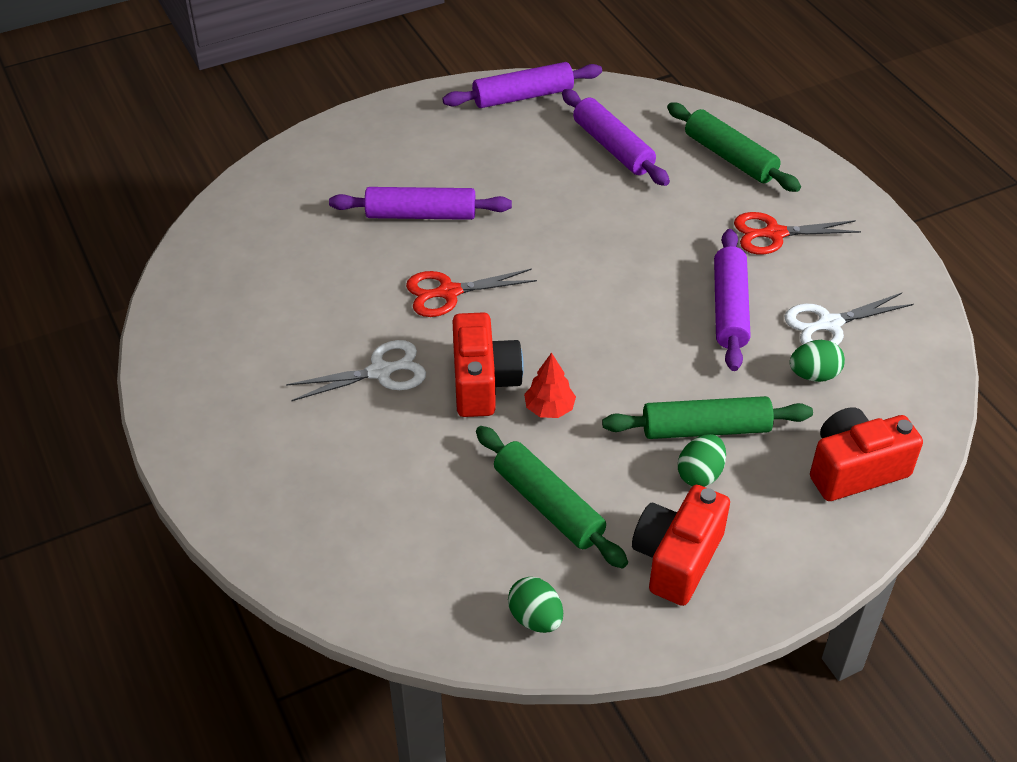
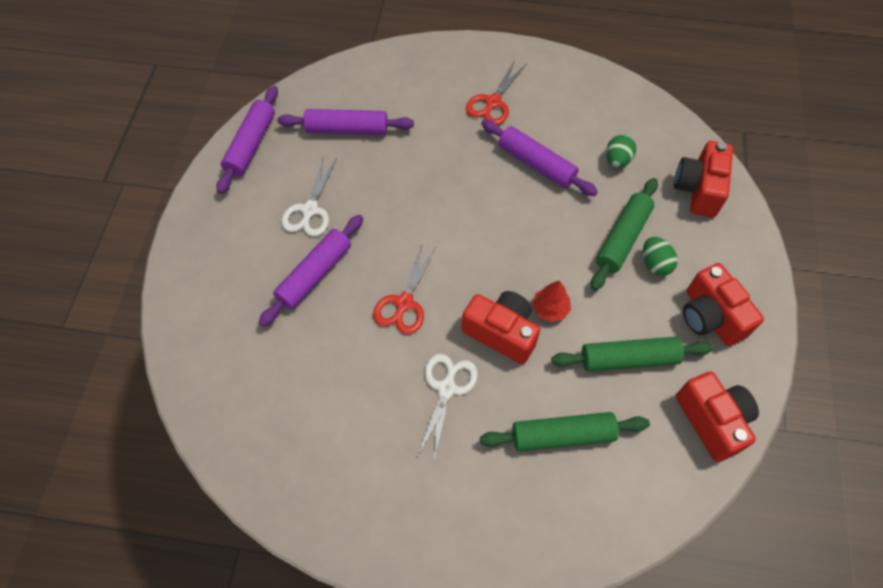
camera: 55 degrees left, 15 degrees up
(535, 618) = (712, 420): green egg -> red camera
(730, 157) = (410, 79): green rolling pin -> green rolling pin (562, 435)
(829, 324) = (584, 127): white scissors -> white scissors (310, 210)

